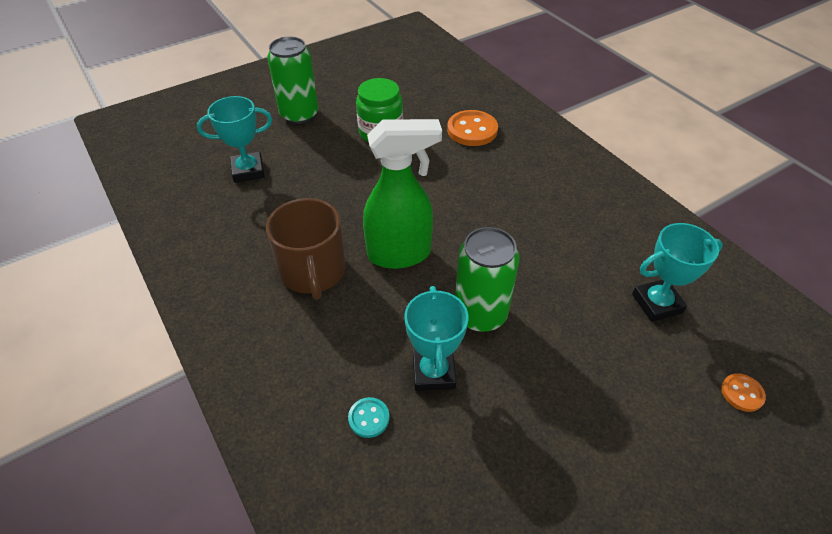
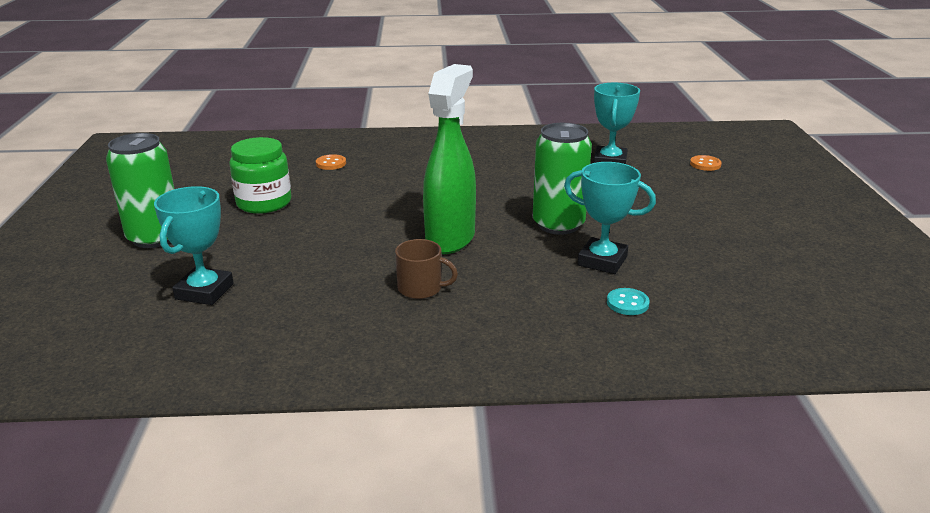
camera: 60 degrees left, 20 degrees down
(313, 271) = (421, 288): brown mug -> brown mug, size x0.56
(472, 130) = (331, 163): orange button -> orange button, size x0.53

